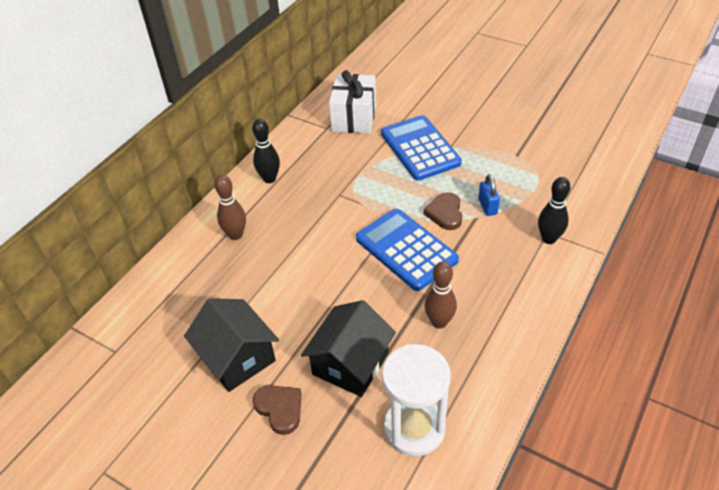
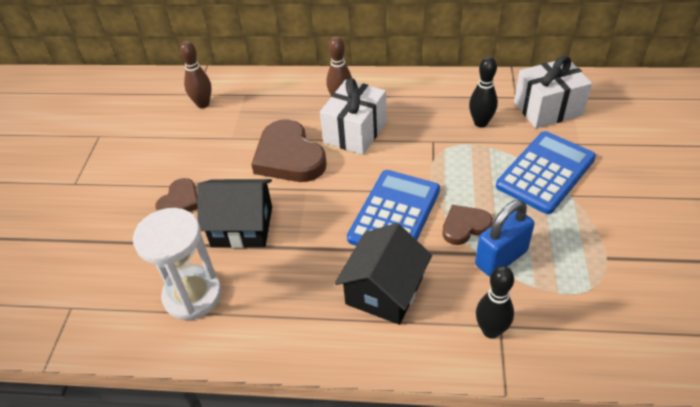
camera: 65 degrees right, 0 degrees up
(237, 357) = (218, 157): black house -> black house (384, 291)
(269, 179) = (419, 91): black bowling pin -> black bowling pin (480, 123)
(283, 299) = (289, 157): none -> brown heart
(287, 240) = (355, 132): none -> white gift
(439, 322) = (318, 272): brown bowling pin -> brown bowling pin (203, 104)
(487, 206) = (501, 258): blue padlock -> blue padlock, size x1.66

